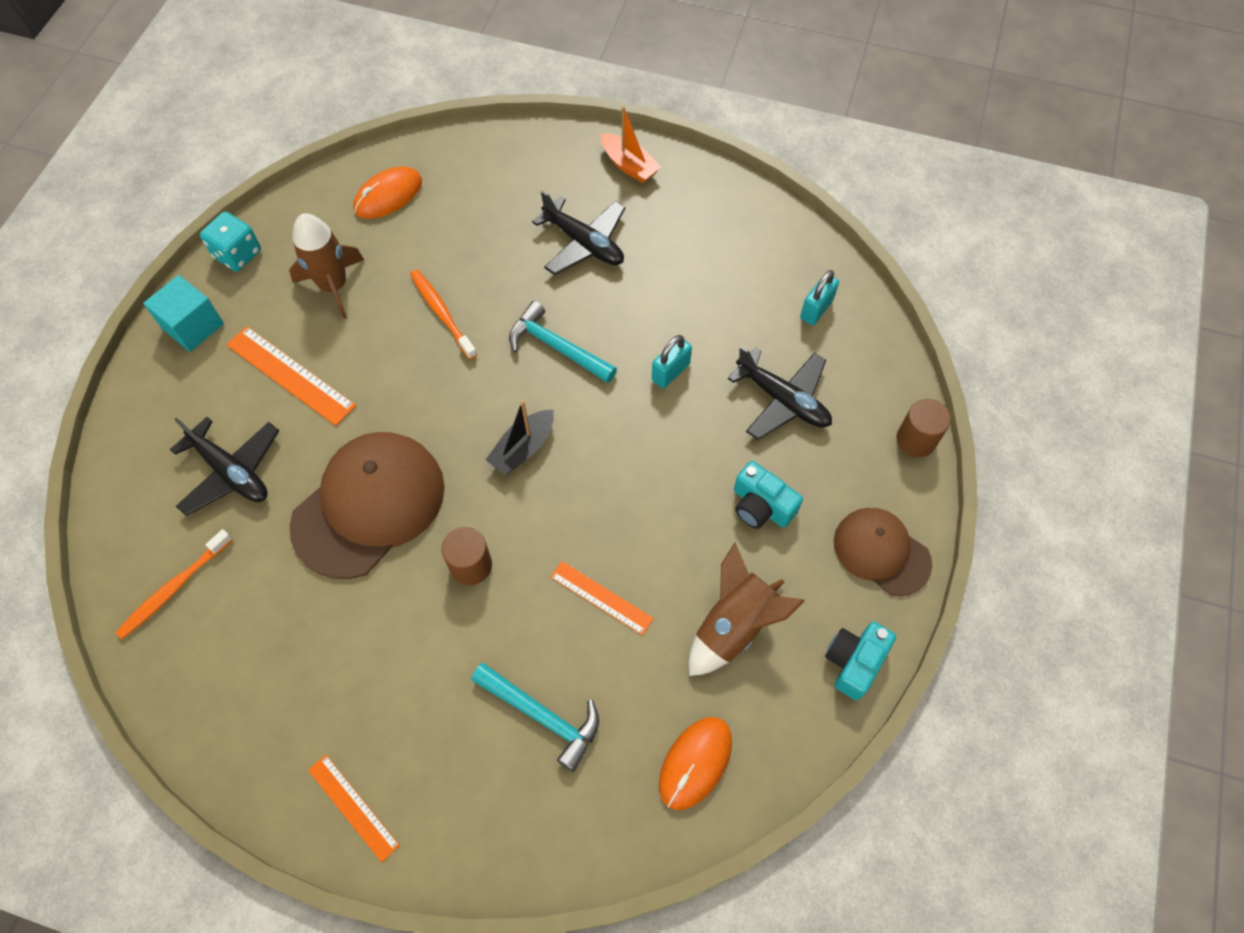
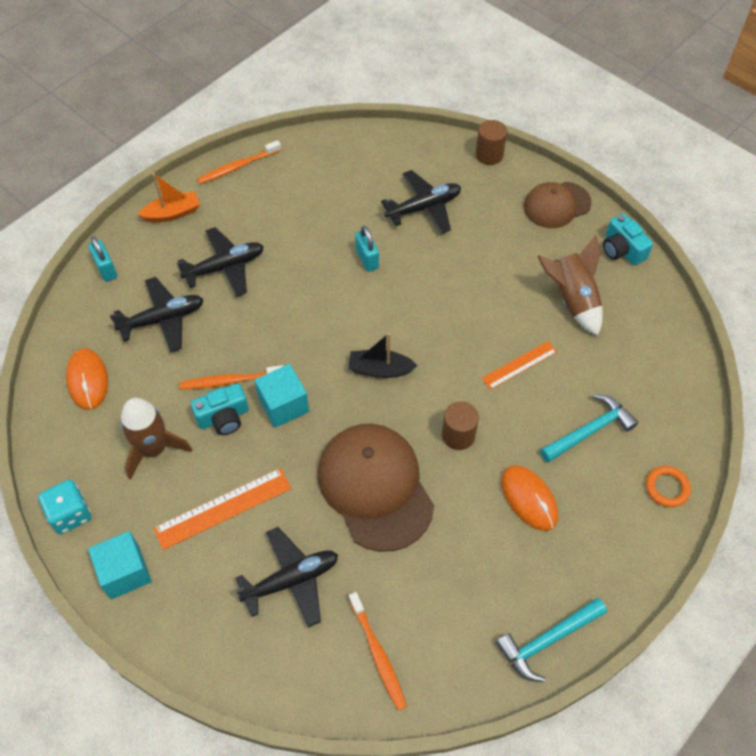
camera: 65 degrees left, 5 degrees down
(353, 807) = (610, 572): orange ruler -> none
(434, 375) = (283, 405): none -> turquoise cube
(489, 221) = (162, 319): none -> black plane
(498, 843) = (667, 488): none -> orange ring
(523, 448) = (380, 369): black boat -> black boat turned 120 degrees clockwise
(557, 347) = (306, 317): turquoise hammer -> turquoise hammer (547, 640)
(695, 763) = (654, 357): orange mouse -> orange mouse (529, 498)
(728, 192) = (237, 167): none -> orange toothbrush
(761, 506) = (495, 251): turquoise camera -> turquoise camera (223, 417)
(816, 309) = (365, 161): turquoise padlock -> turquoise padlock (106, 269)

